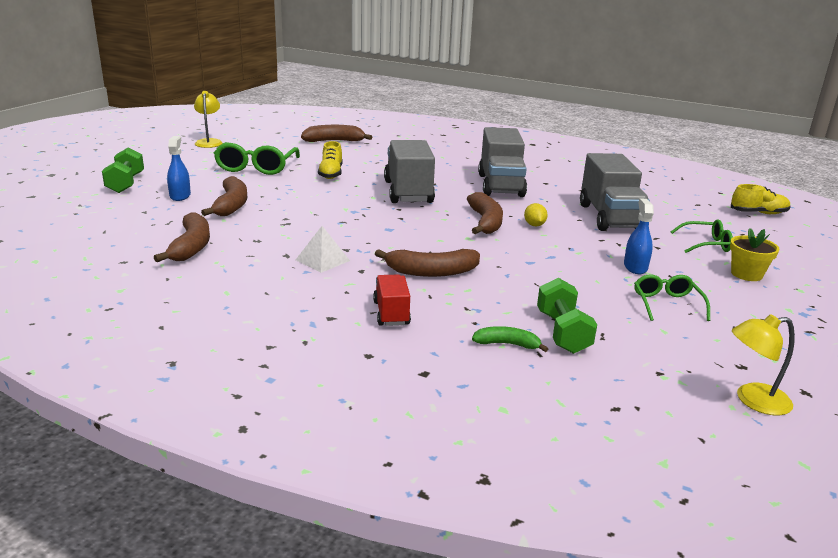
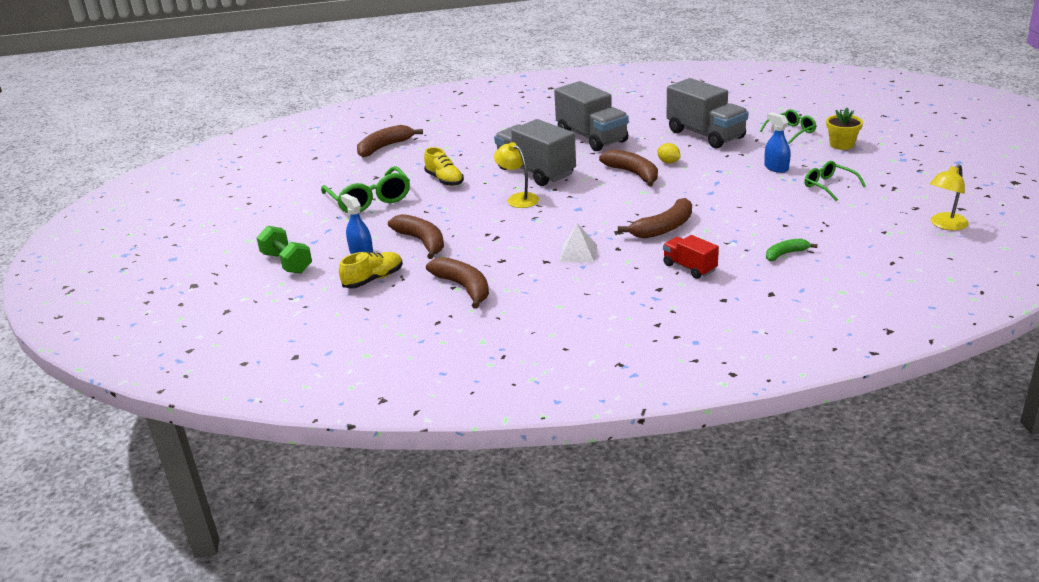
camera: 30 degrees left, 5 degrees up
(209, 142) = (271, 193): yellow lamp -> yellow lamp (518, 198)
(562, 332) = (803, 232): green dumbbell -> none
(758, 213) = (787, 92): yellow shoe -> yellow shoe (373, 279)

